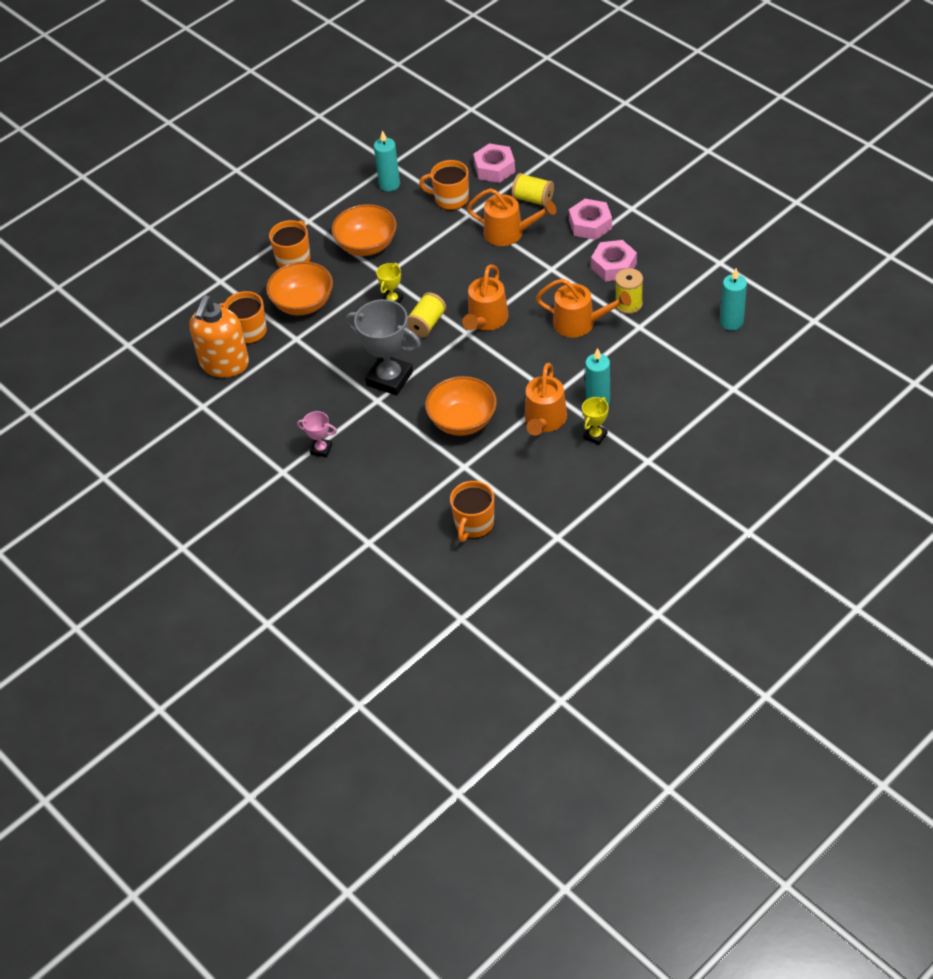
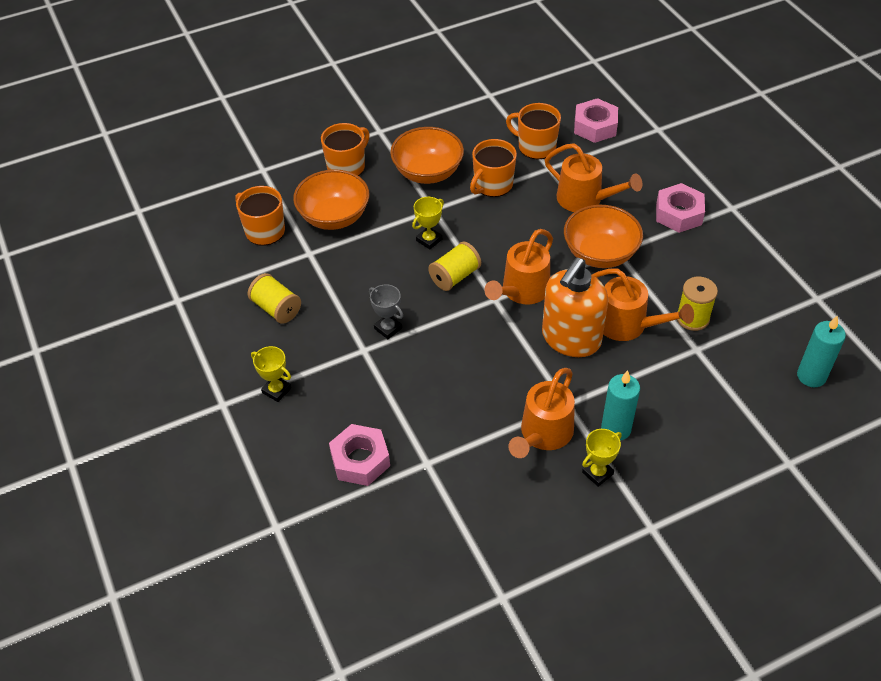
camera: 15 degrees right, 0 degrees up
(224, 364) = (222, 260): orange soap dispenser -> orange soap dispenser (571, 339)
(321, 449) = (276, 390): pink trophy -> yellow trophy
(389, 184) = (478, 115): turquoise candle -> none
(389, 378) = (388, 328): grey trophy -> grey trophy, size x0.49
(462, 421) = (448, 405): orange bowl -> orange bowl (600, 254)
(474, 524) = (408, 545): orange mug -> orange mug (492, 185)
(533, 199) = (624, 169): yellow spool -> yellow spool (276, 308)
(613, 266) = (690, 268): pink nut -> pink nut (360, 460)

